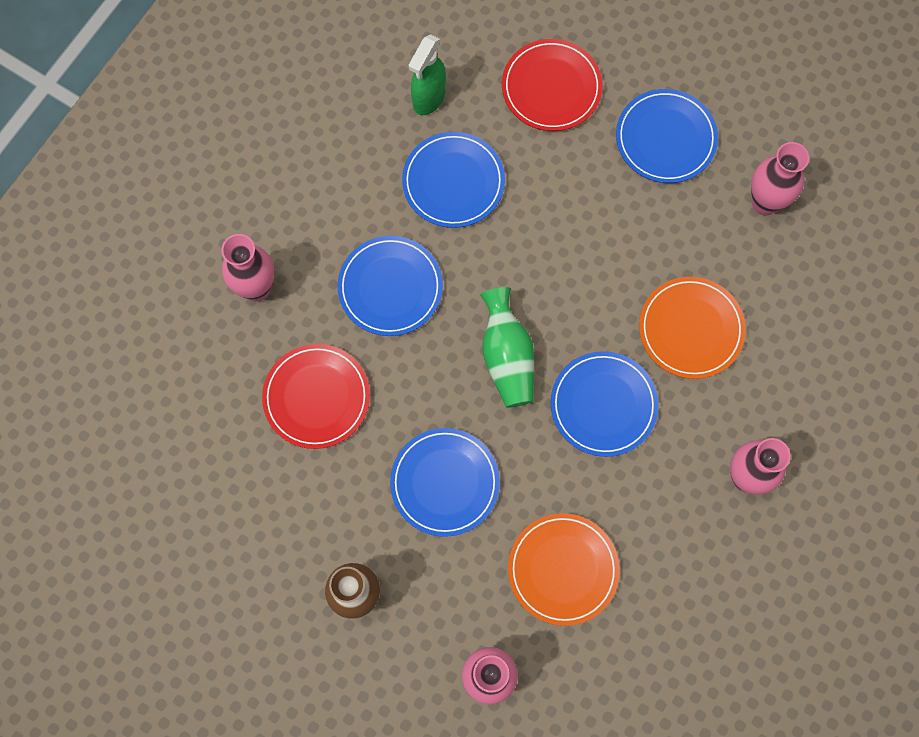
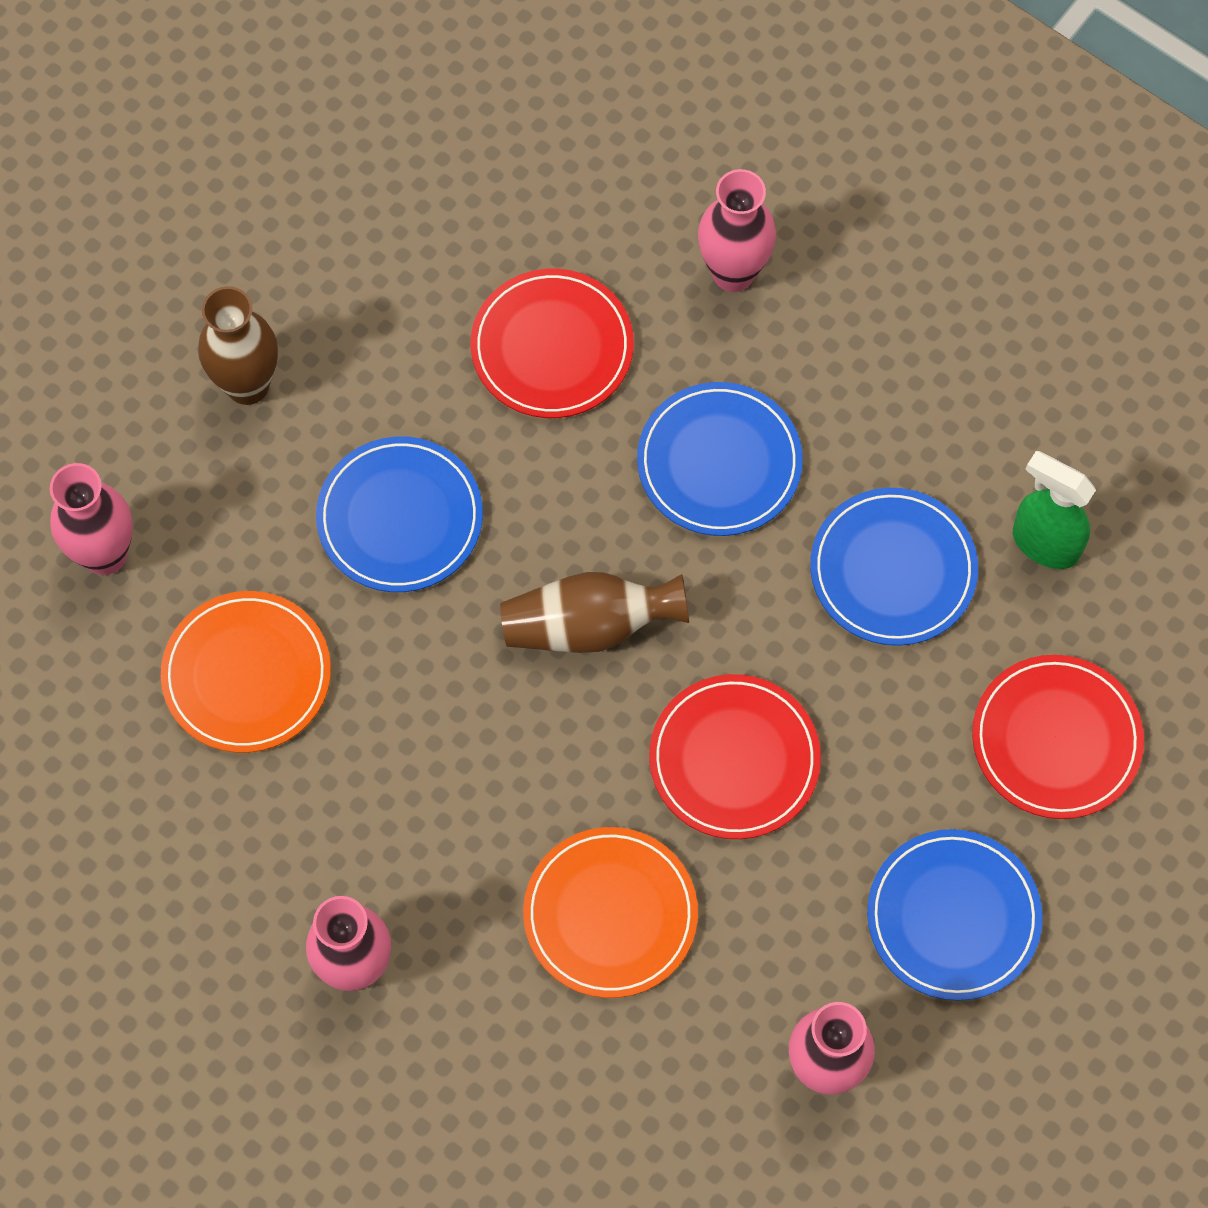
camera: 95 degrees right, 5 degrees down
(507, 357) = (589, 625): green vase -> brown vase
(584, 265) = (734, 759): none -> red plate
(603, 405) = (497, 762): blue plate -> none

